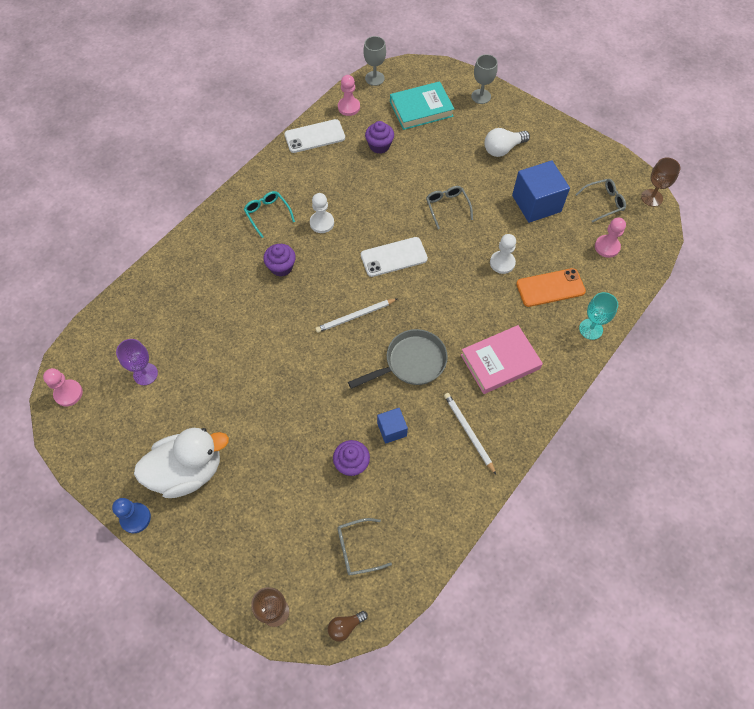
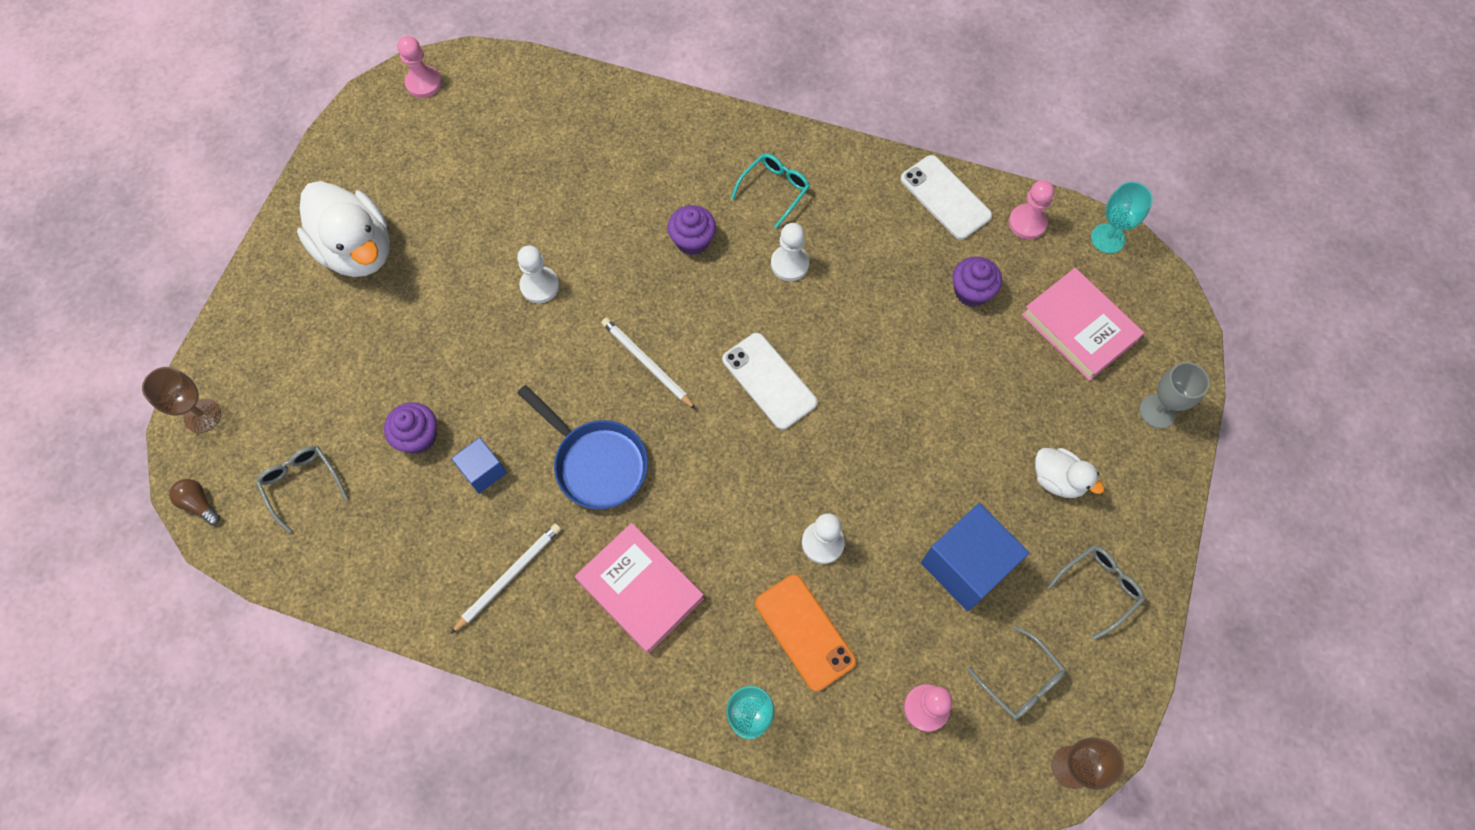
camera: 70 degrees right, 5 degrees up
(135, 518) = (284, 220): blue pawn -> none
(145, 374) = (475, 150): purple goblet -> none
(272, 361) = (539, 286): none -> white pawn
(374, 78) = (1107, 238): grey goblet -> turquoise goblet
(411, 363) = (596, 463): grey pan -> blue pan
(421, 109) = (1079, 327): turquoise book -> pink book
(447, 207) = (896, 428): grey glasses -> grey glasses (1099, 588)
(503, 149) = (1057, 479): white light bulb -> white duck

